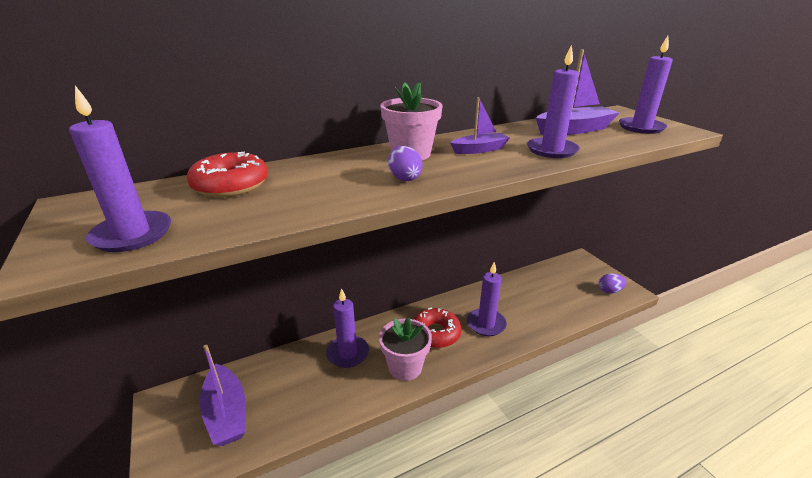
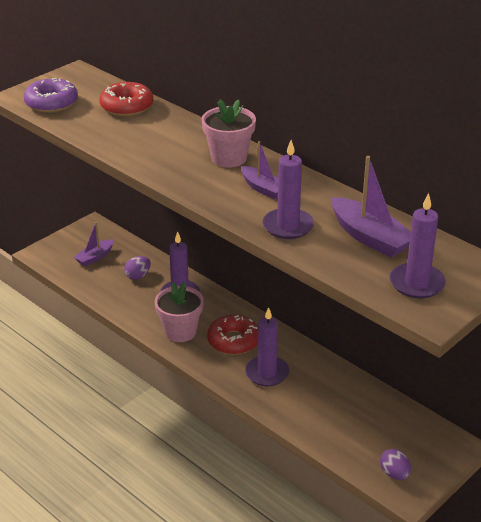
camera: 70 degrees right, 5 degrees up
(132, 234) = (51, 103): purple candle -> purple donut
(226, 413) = (95, 257): purple boat -> purple boat, size x0.62
(404, 178) = (175, 165): purple egg -> purple egg (138, 276)

